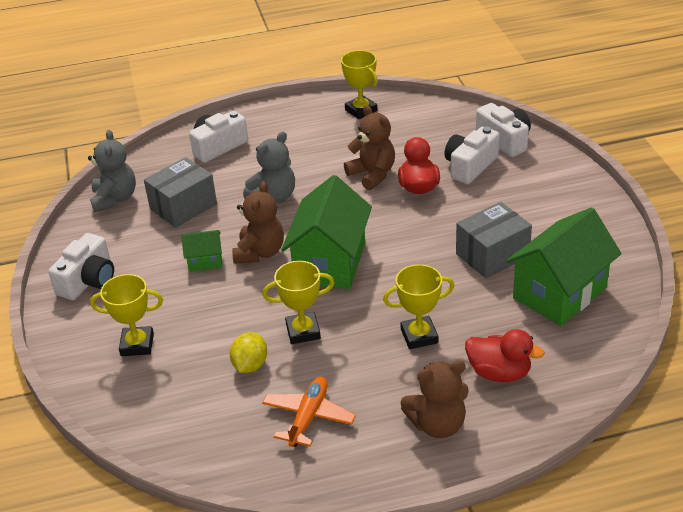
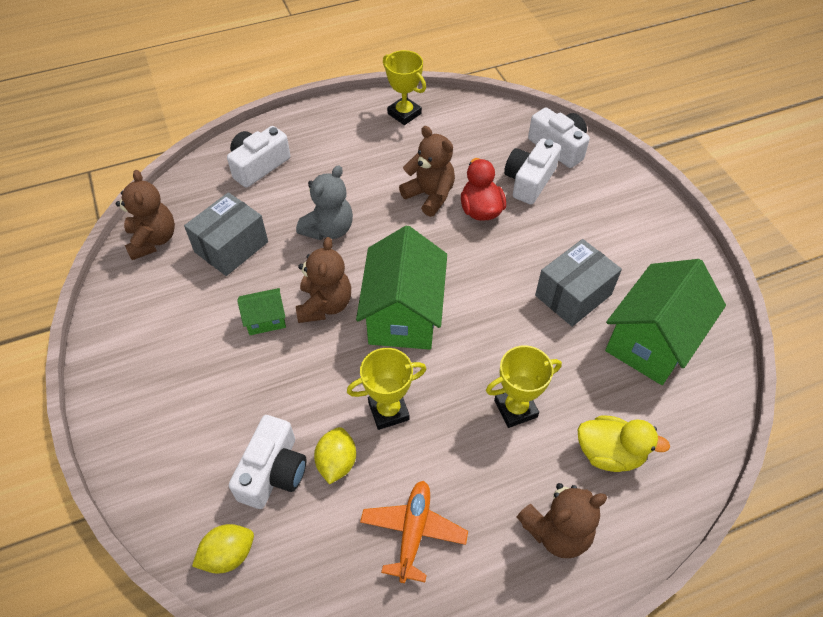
camera: 10 degrees left, 15 degrees up
(88, 280) = (136, 354): white camera -> white camera (273, 472)
(115, 199) = (153, 240): grey teddy bear -> brown teddy bear
(137, 344) = (204, 442): yellow trophy -> none
(146, 422) = (228, 555): none -> yellow lemon
(499, 373) = (609, 453): red duck -> yellow duck

